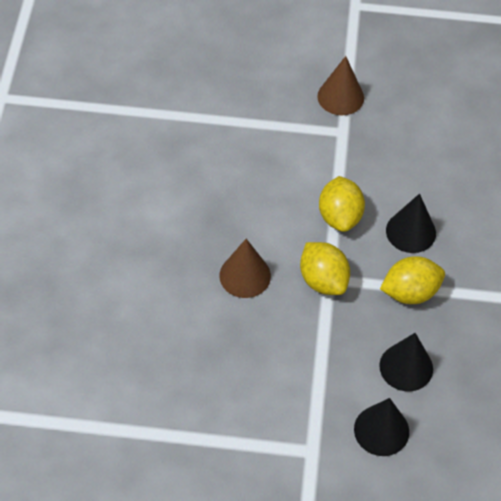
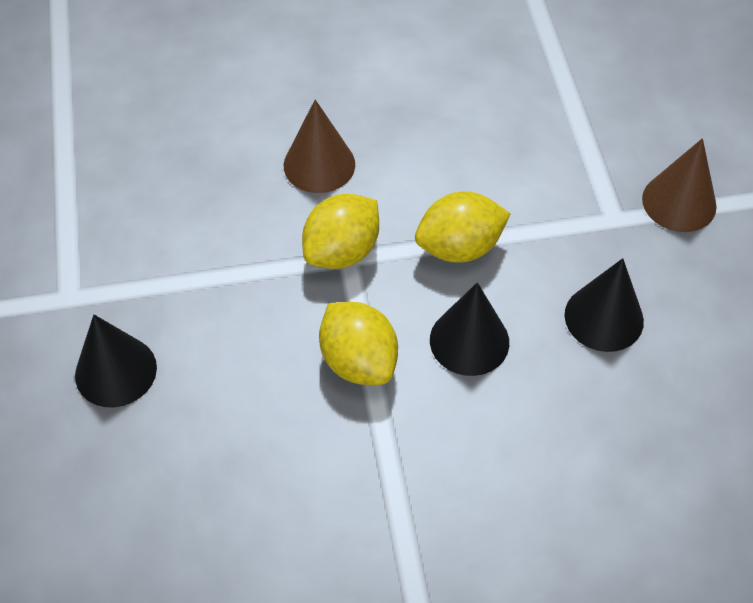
camera: 75 degrees right, 0 degrees up
(406, 367) = (227, 381): black cone -> black cone (604, 317)

